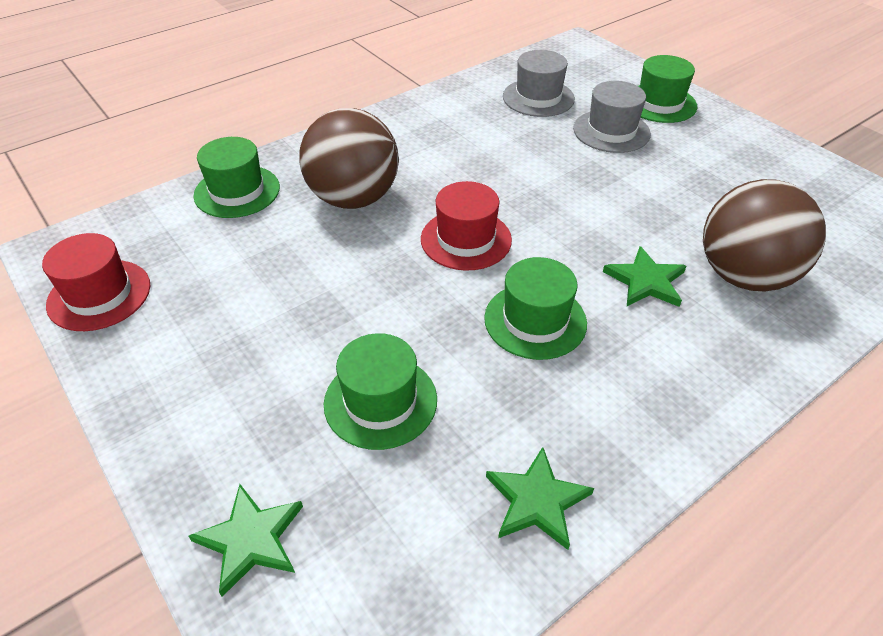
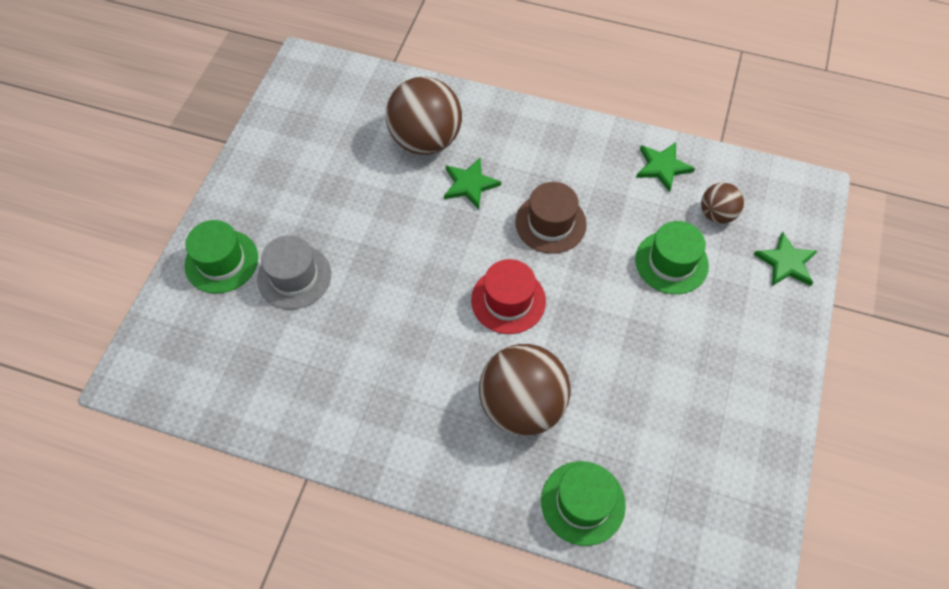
camera: 125 degrees left, 15 degrees up
(99, 295) = (751, 492): red hat -> none
(401, 511) = (717, 214): none -> brown ball
(535, 320) = (550, 223): green hat -> brown hat
(538, 98) = (270, 358): grey hat -> none

